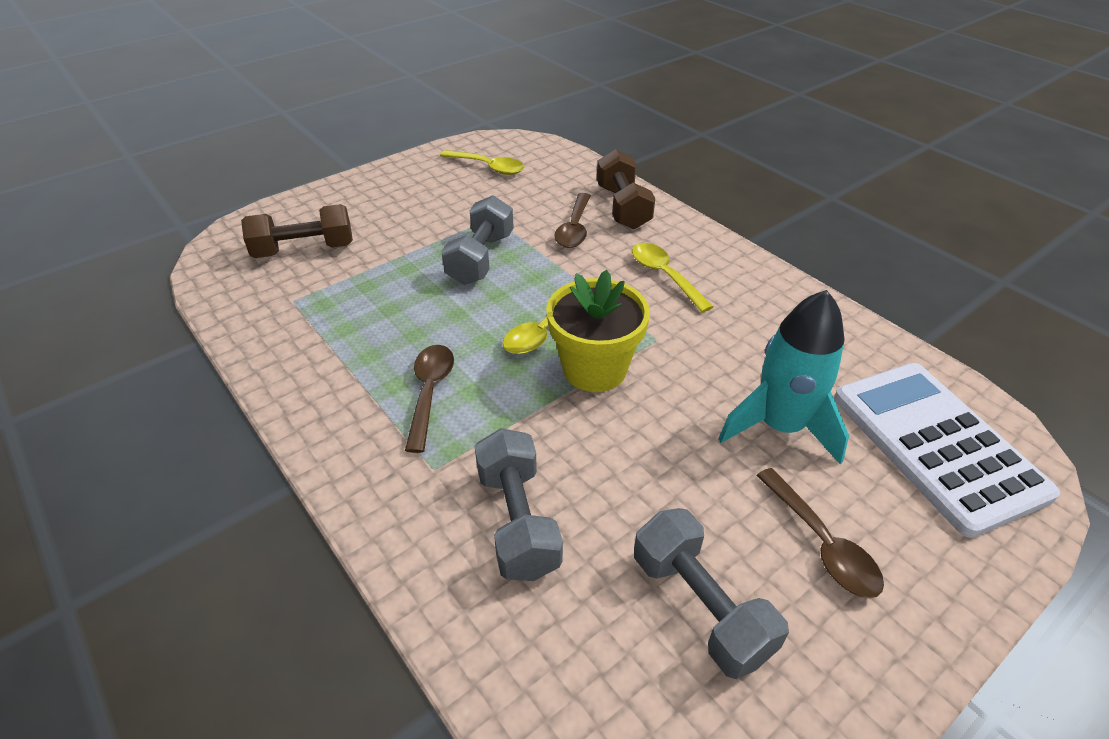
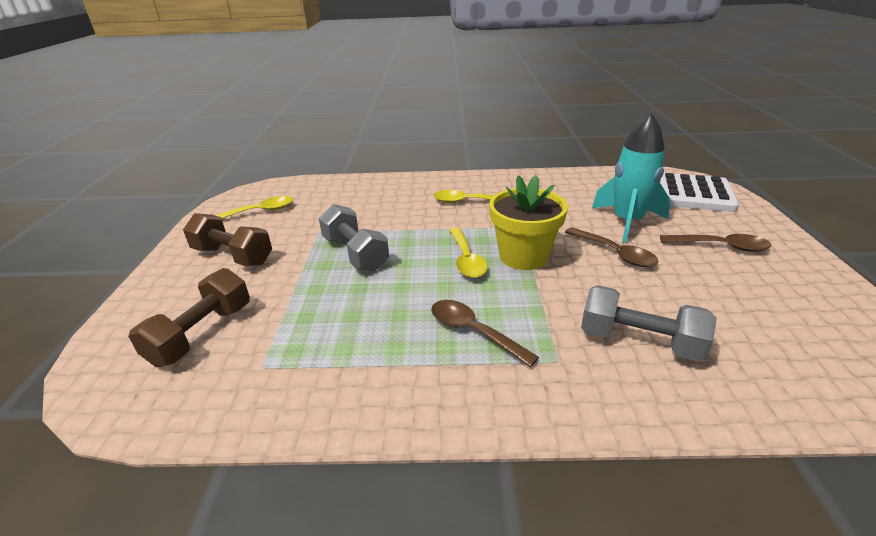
camera: 50 degrees left, 10 degrees down
(574, 228) = (380, 210): brown spoon -> brown spoon (615, 253)
(623, 207) = (385, 188): brown dumbbell -> brown dumbbell (233, 256)
(700, 606) = (748, 300): grey dumbbell -> none

